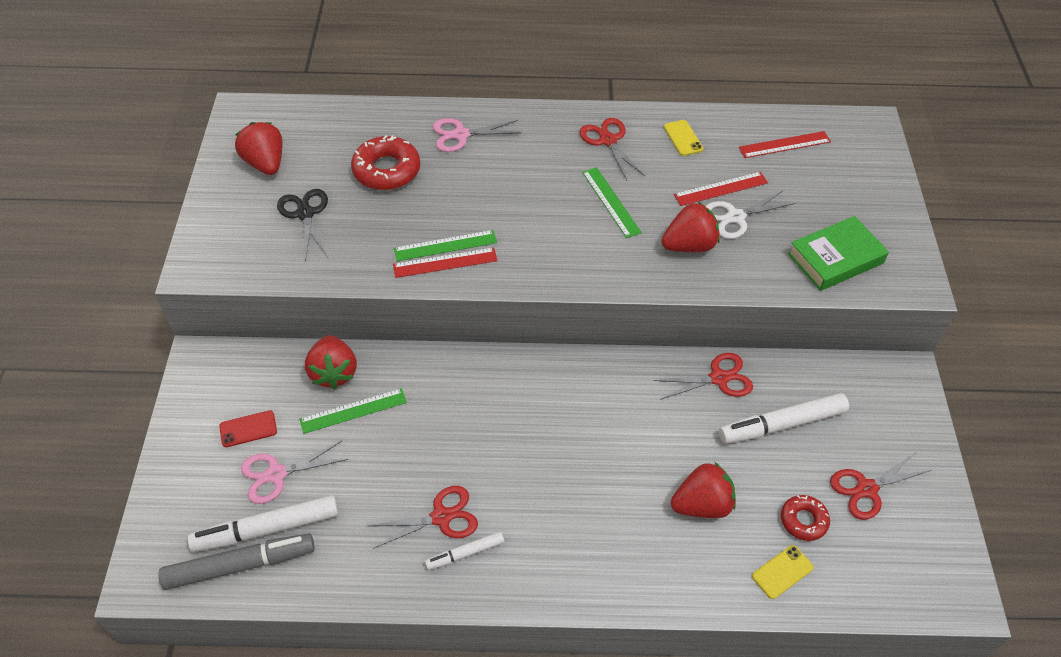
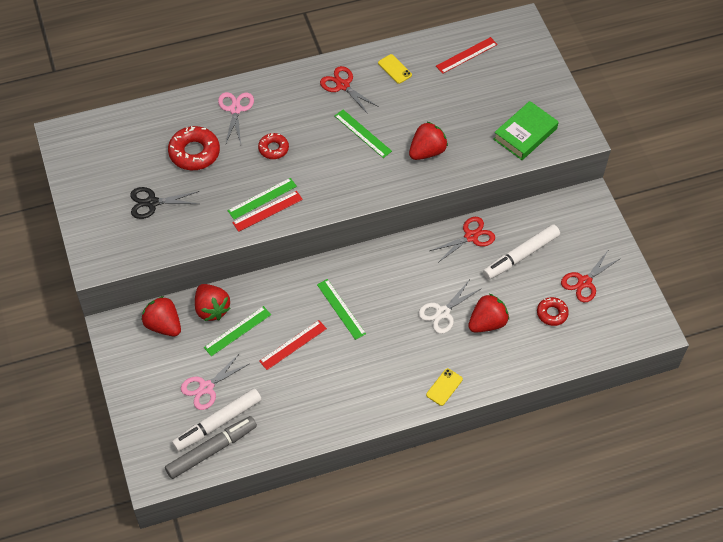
camera: 20 degrees left, 5 degrees up
(248, 429) = (172, 364): red phone -> none
(265, 163) = (102, 172): red strawberry -> red strawberry (163, 325)
(305, 214) = (152, 202): black scissors -> black scissors turned 60 degrees counterclockwise
(441, 517) = (327, 381): red scissors -> none
(461, 135) = (235, 109): pink scissors -> pink scissors turned 120 degrees clockwise
(465, 553) = (351, 398): white marker -> none
(487, 190) = (273, 149): none -> red donut
(502, 423) = (341, 309): none -> green ruler
(721, 189) = (434, 102): red ruler -> red ruler (293, 345)
(735, 217) = (451, 121): white scissors -> white scissors (443, 312)
(782, 572) = (548, 348): yellow phone -> yellow phone (444, 387)

